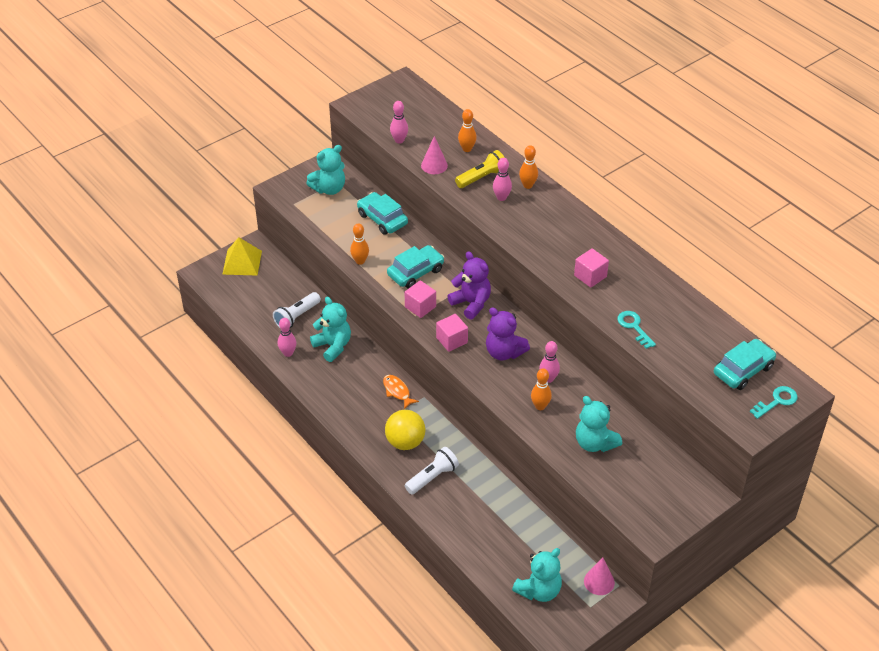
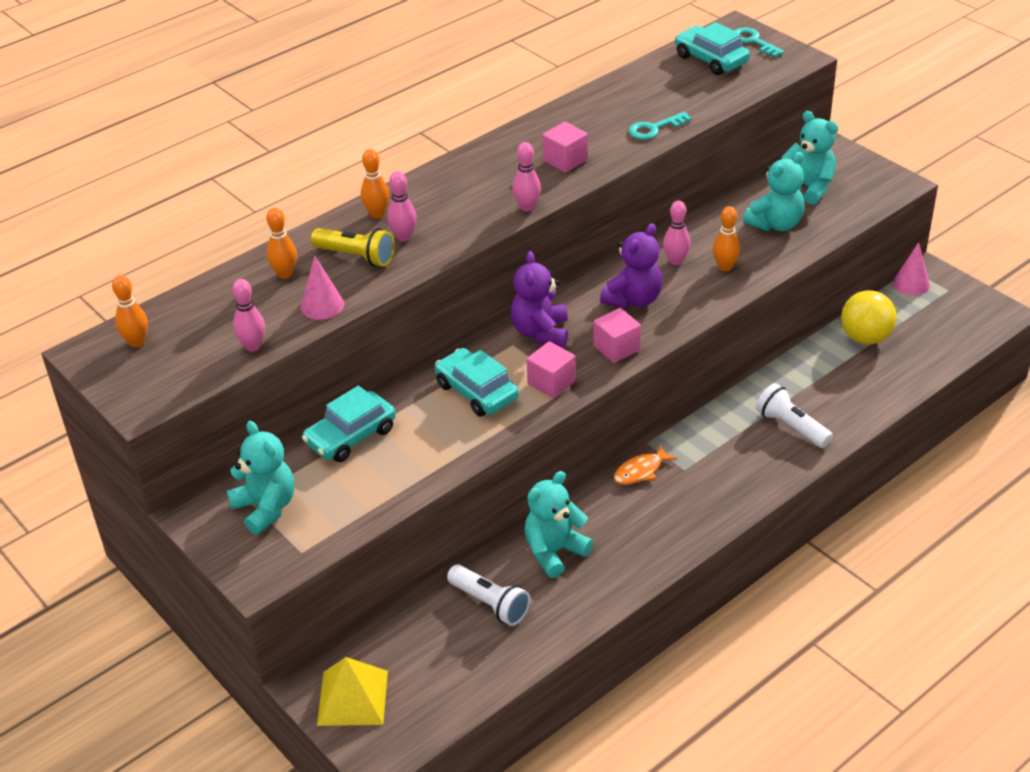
camera: 90 degrees left, 5 degrees down
(288, 353) = (574, 607): pink bowling pin -> pink bowling pin (527, 207)
(360, 261) = (451, 455): orange bowling pin -> orange bowling pin (136, 342)
(405, 442) = (735, 457): yellow ball -> yellow ball (865, 338)
(471, 303) = (541, 332): purple teddy bear -> purple teddy bear turned 45 degrees counterclockwise
(482, 177) = (356, 256): yellow flashlight -> yellow flashlight turned 150 degrees clockwise
(539, 590) = (940, 329): turquoise teddy bear -> turquoise teddy bear (808, 188)

